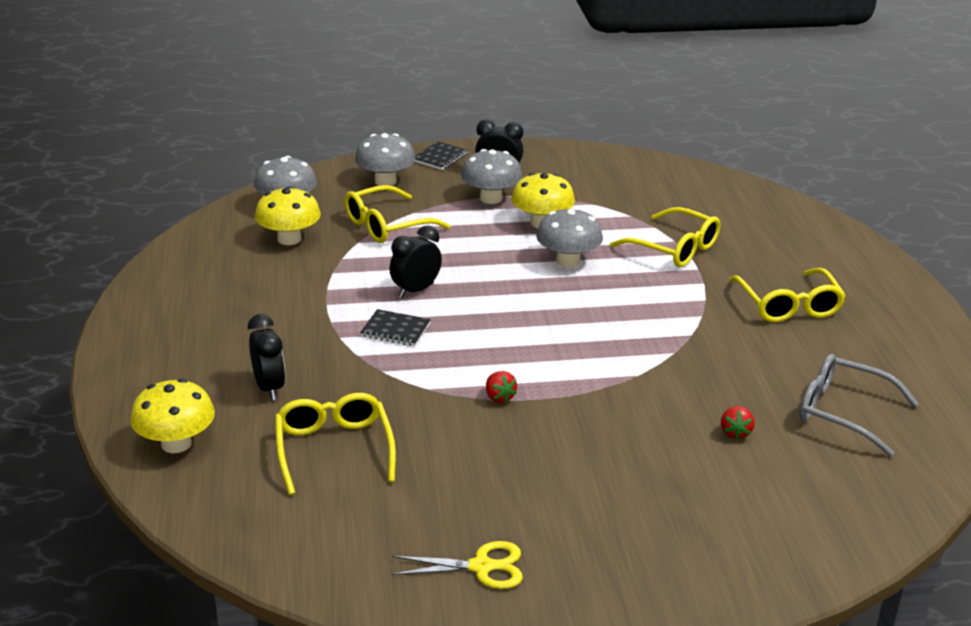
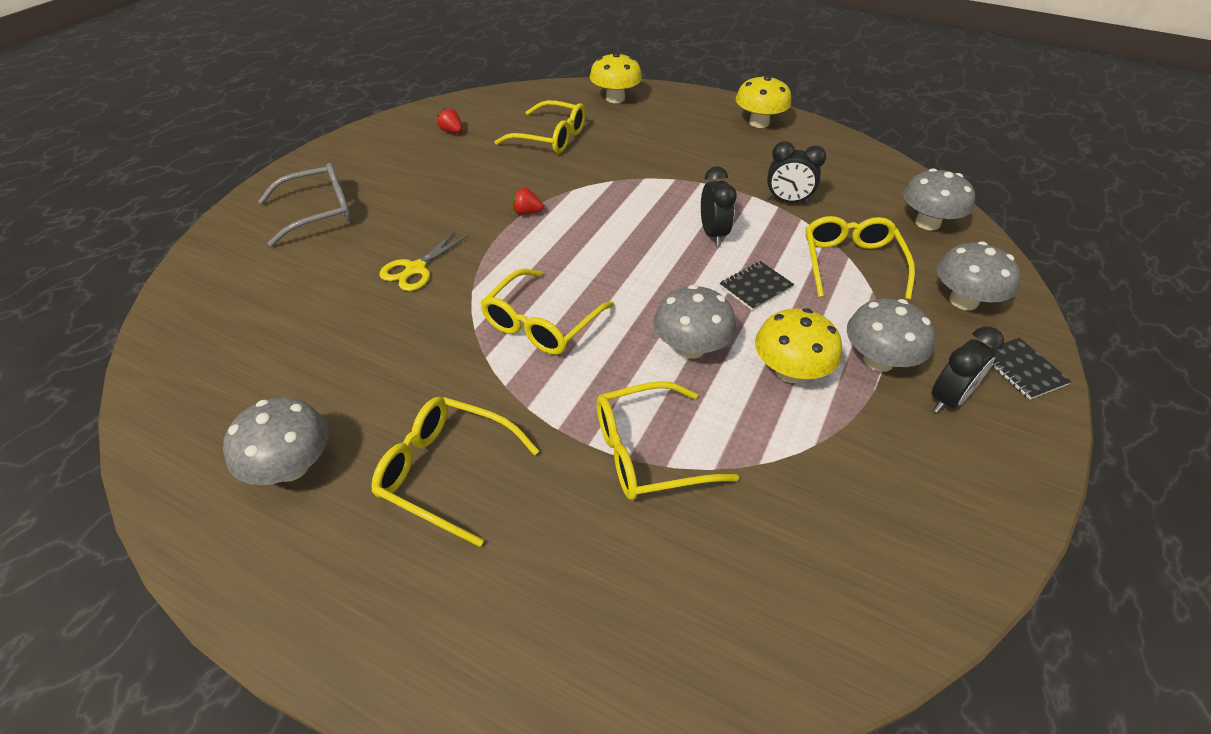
camera: 125 degrees right, 15 degrees up
(269, 388) = (639, 137): black clock -> black clock (787, 201)
(289, 239) = (856, 205): yellow mushroom -> yellow mushroom (759, 123)
(395, 330) = (661, 203): black notebook -> black notebook (755, 287)
(481, 567) = (395, 145): yellow scissors -> yellow scissors (416, 269)
(627, 326) = (542, 323): none -> yellow glasses
(735, 433) = (347, 298): red strawberry -> red strawberry (452, 131)
(844, 413) = (275, 379): grey glasses -> grey glasses (318, 212)
(874, 361) = (291, 467): none -> grey mushroom

